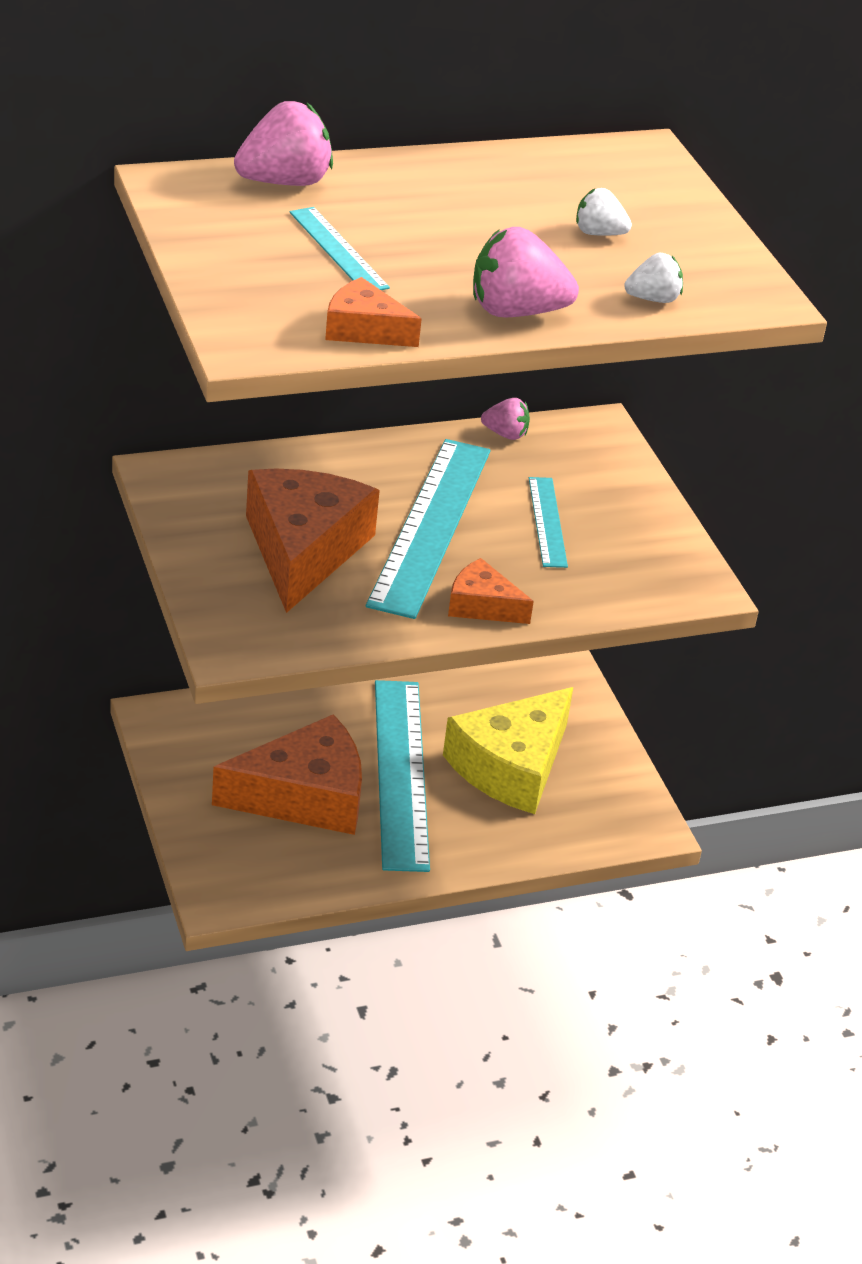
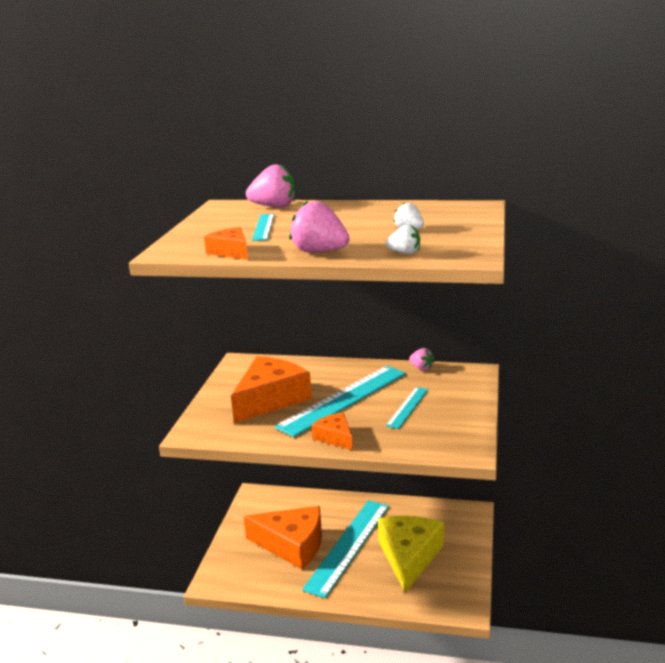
camera: 35 degrees right, 15 degrees down
(511, 766) = (409, 556): yellow cheese -> yellow cheese turned 120 degrees clockwise

